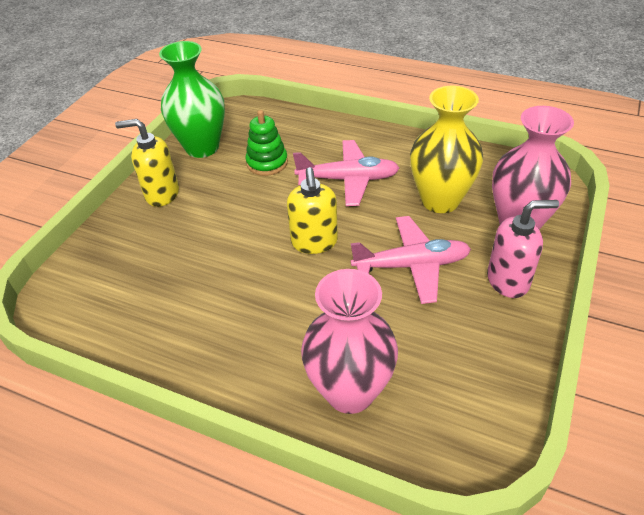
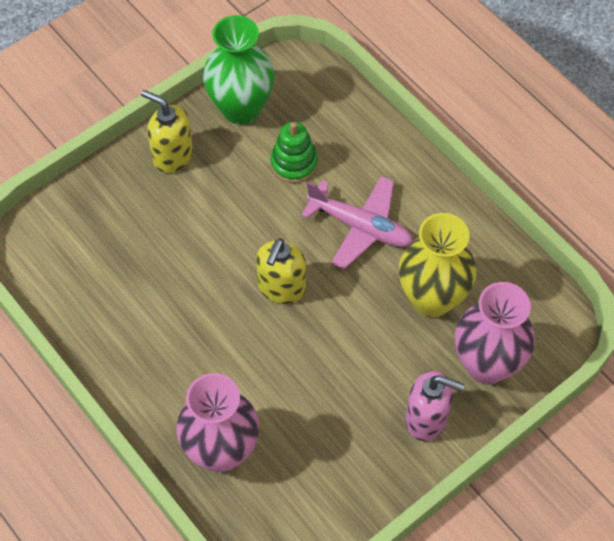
camera: 25 degrees right, 15 degrees up
(412, 265) = (352, 359): pink plane -> none

